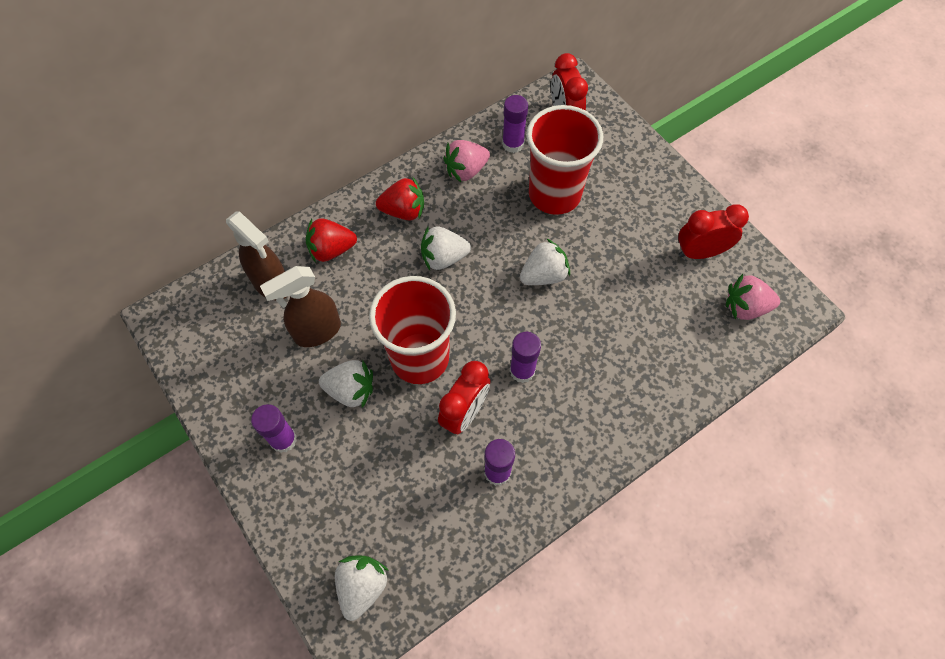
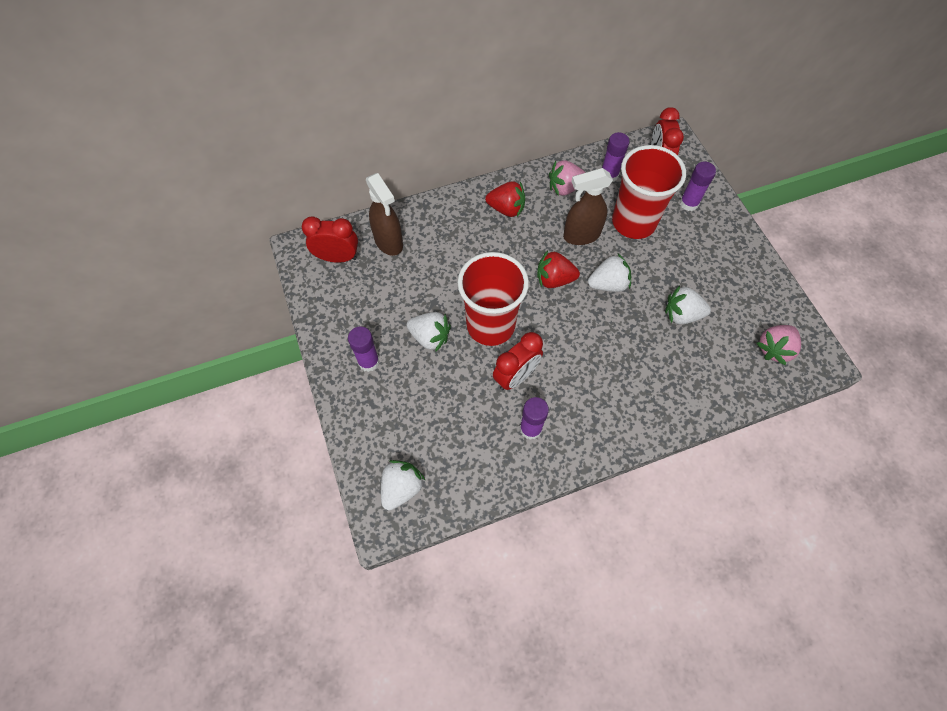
camera: 15 degrees right, 0 degrees up
(317, 332) = (414, 286): brown spray bottle -> brown spray bottle (581, 235)
(331, 250) = (442, 226): red strawberry -> red strawberry (554, 279)
(444, 258) = (529, 252): white strawberry -> white strawberry (682, 315)
(522, 371) = (571, 355): purple glue stick -> purple glue stick (689, 203)
(700, 252) = (746, 296): red clock -> red clock (337, 258)
(745, 307) = (774, 349): pink strawberry -> pink strawberry turned 60 degrees counterclockwise

